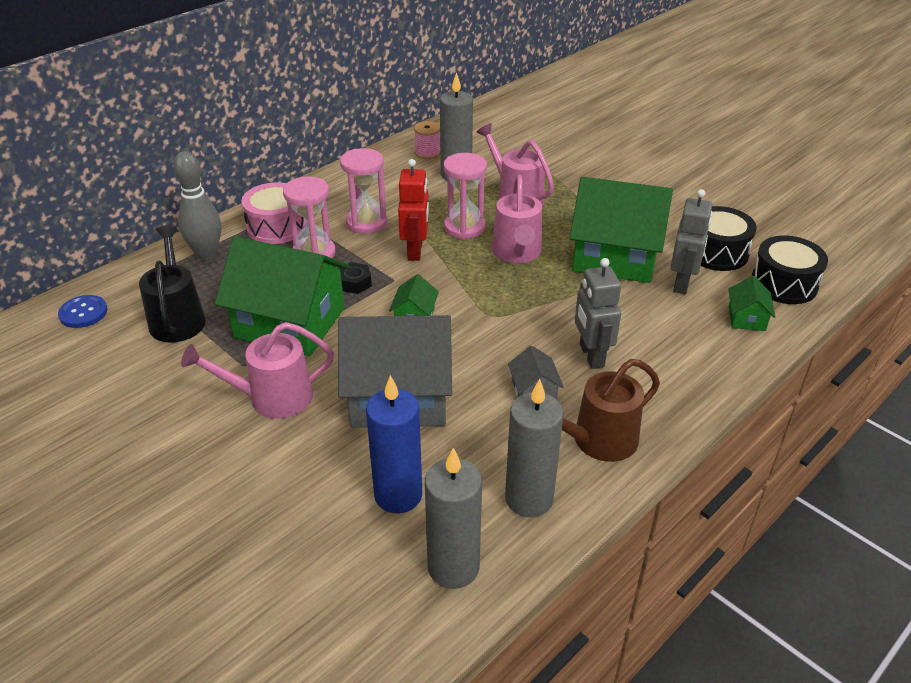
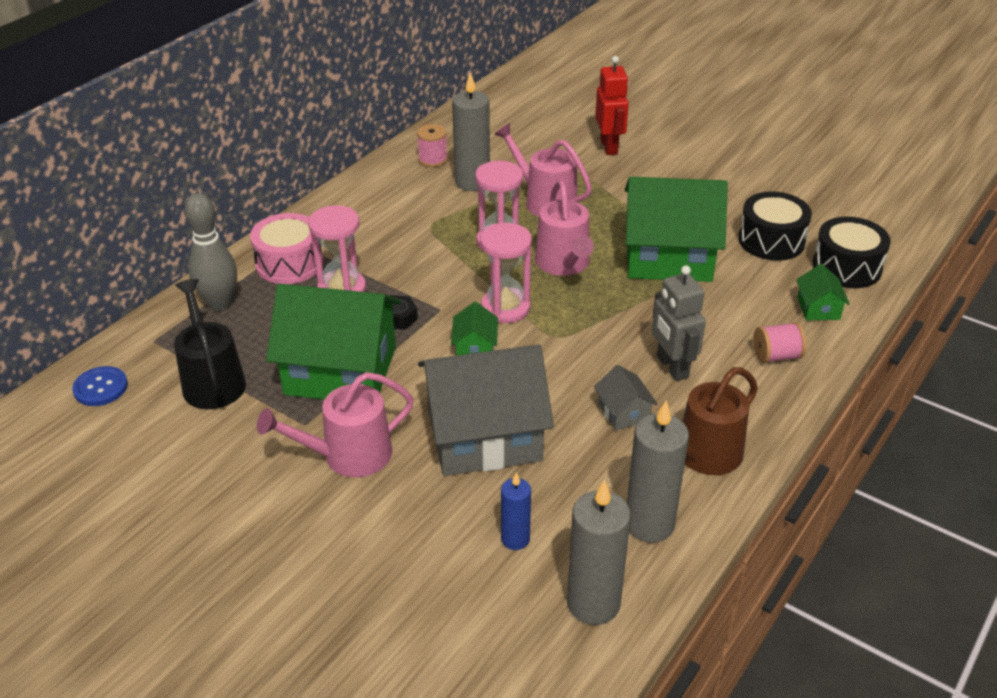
camera: 10 degrees left, 0 degrees up
(366, 223) = (389, 248): pink hourglass -> pink hourglass (505, 308)
(398, 495) = (515, 539): blue candle -> blue candle, size x0.57
(415, 251) = (453, 274): red robot -> red robot (609, 147)
(682, 283) = (744, 278): grey robot -> none
(694, 357) = (776, 356): none -> pink spool

